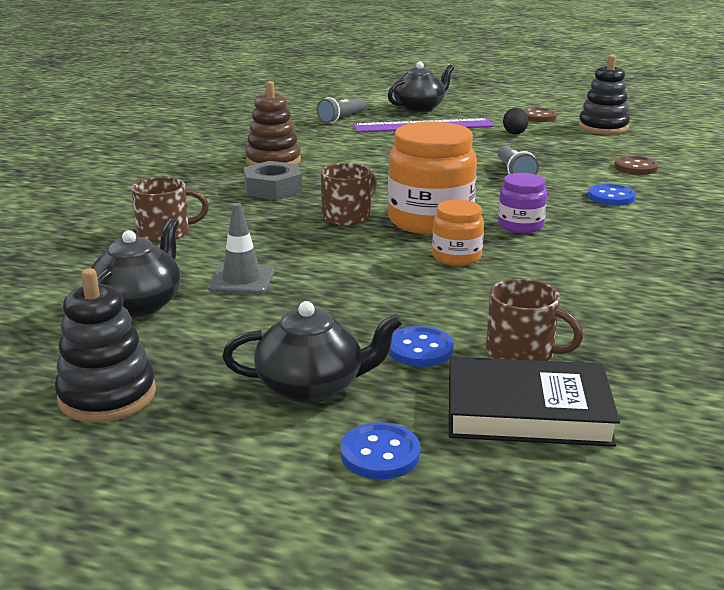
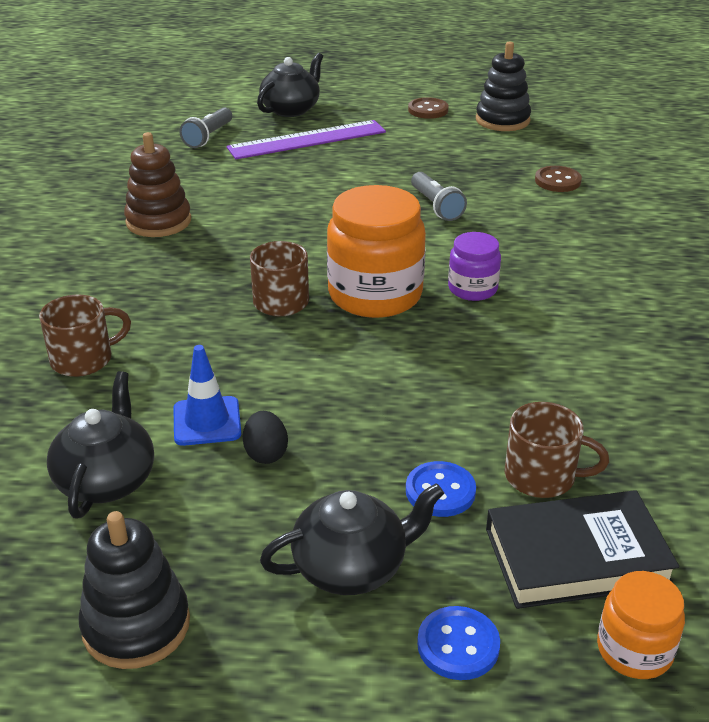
camera: 15 degrees left, 10 degrees up
(242, 280) = (207, 421): grey traffic cone -> blue traffic cone
(273, 188) = (178, 267): grey nut -> none
(456, 256) = (424, 347): orange jar -> orange jar (634, 650)
(514, 133) = (412, 140): black egg -> black egg (266, 453)
(611, 197) = (548, 231): blue button -> none

